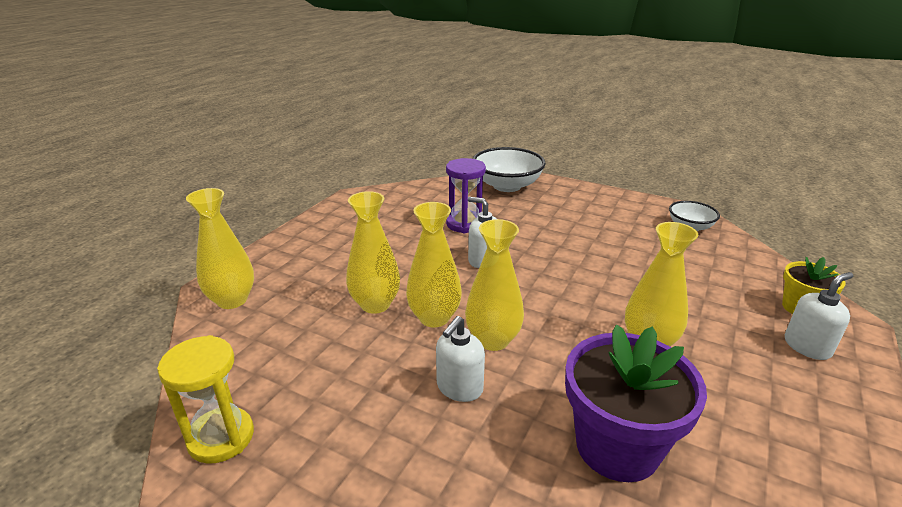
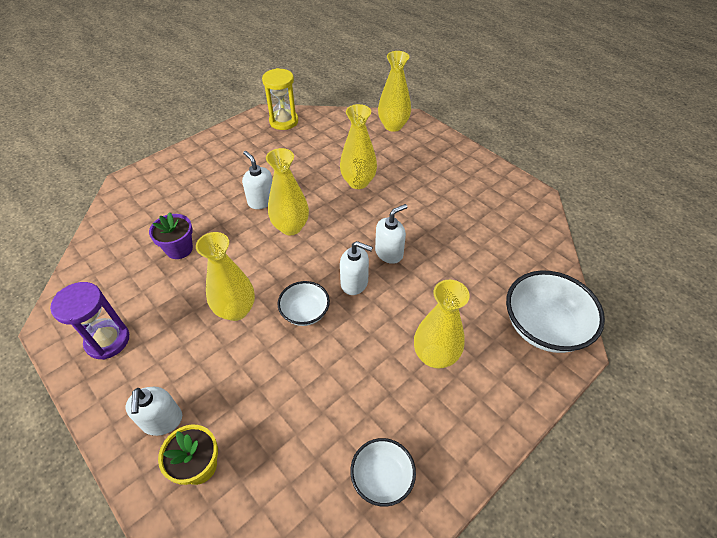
camera: 110 degrees right, 20 degrees up
(434, 318) = (329, 206): yellow vase -> yellow vase (435, 356)
(464, 224) = (457, 259): purple hourglass -> purple hourglass (108, 340)
(539, 272) = (354, 283): none -> white soap dispenser
(602, 293) = (305, 312): none -> white bowl
(617, 446) = (179, 249): purple flower pot -> purple flower pot, size x0.56

